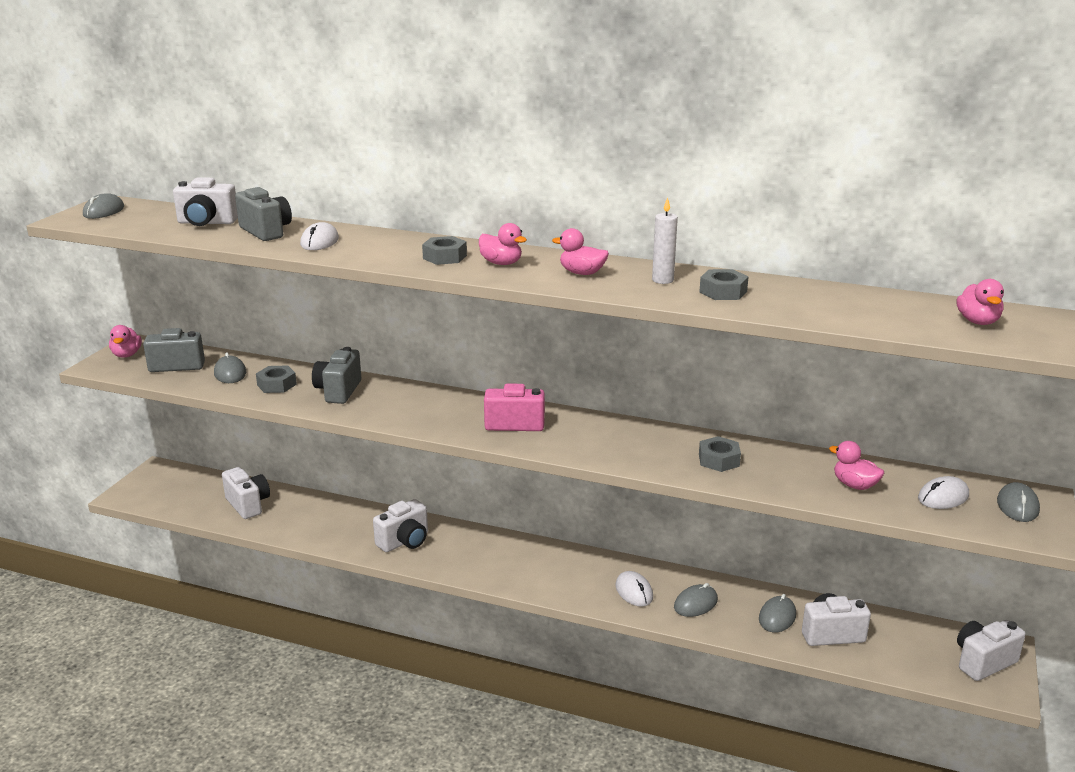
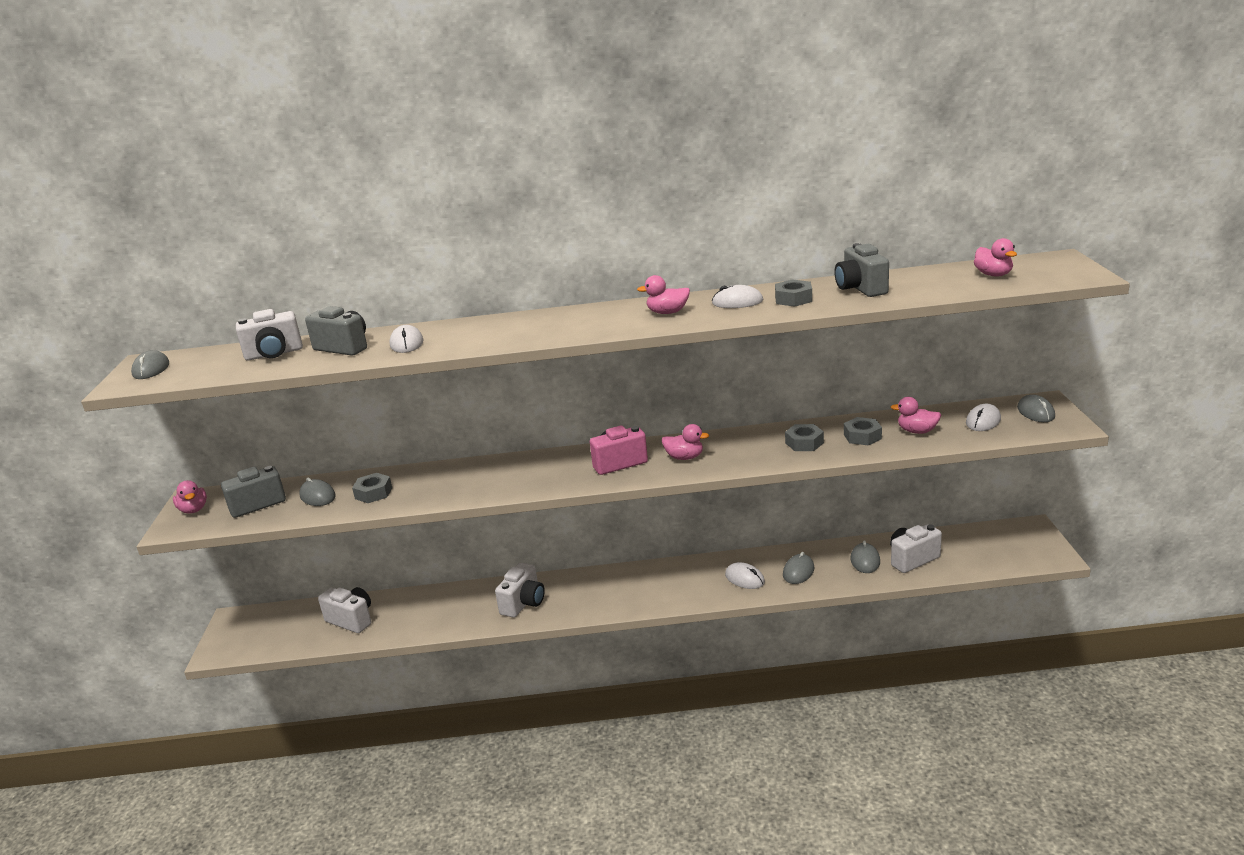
camera: 20 degrees left, 0 degrees up
(338, 391) = (437, 482): grey camera -> grey camera (860, 289)
(445, 257) = (537, 328): grey nut -> grey nut (862, 436)
(501, 263) = (591, 321): pink duck -> pink duck (684, 457)
(662, 280) = (737, 302): white candle -> white mouse
(983, 662) = (1027, 543): white camera -> none

